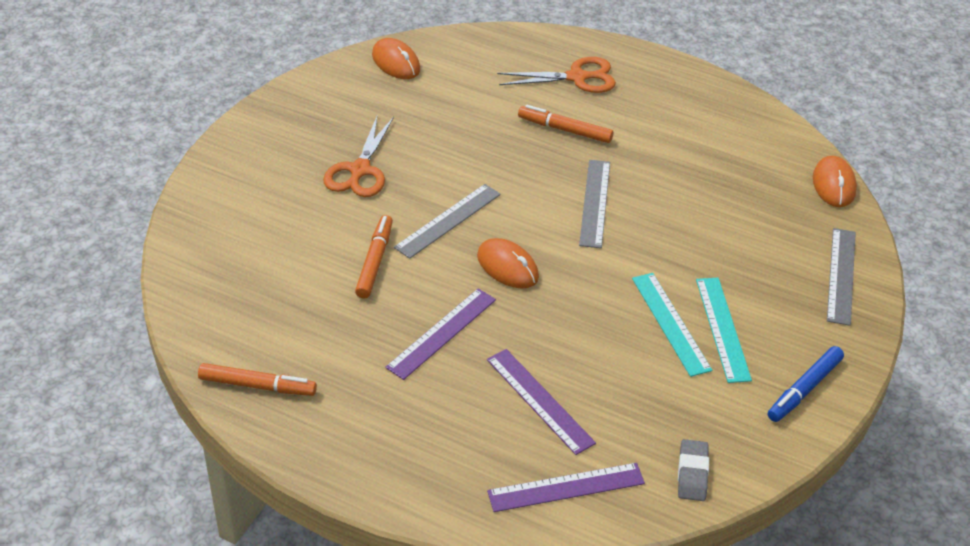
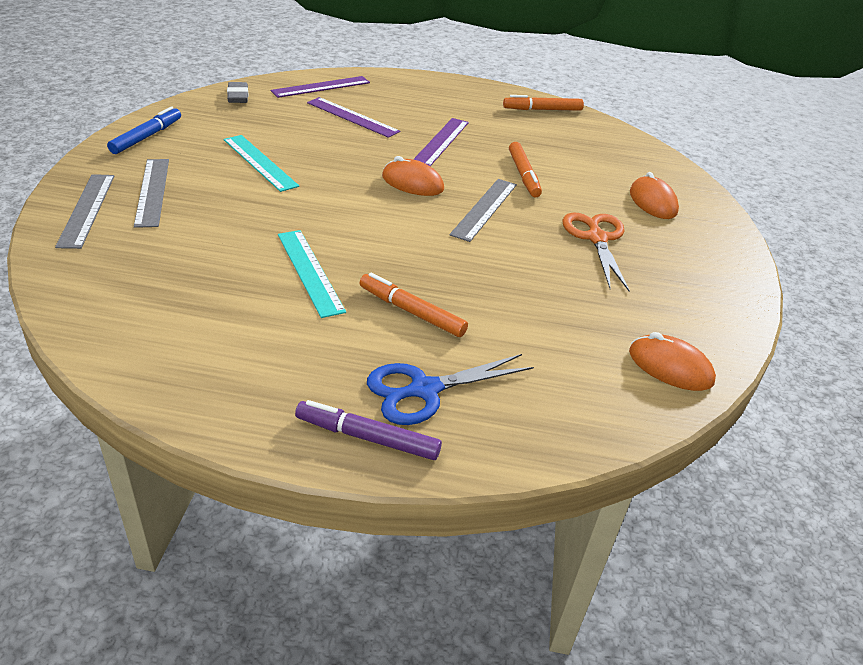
camera: 160 degrees right, 5 degrees down
(565, 130) = (411, 311): orange marker -> orange marker turned 150 degrees counterclockwise
(577, 77) = (424, 390): orange scissors -> blue scissors
(595, 203) = (350, 240): grey ruler -> grey ruler (152, 191)
(622, 59) = (367, 437): none -> purple marker
(722, 329) = (213, 163): turquoise ruler -> turquoise ruler (309, 271)
(833, 185) = (62, 295): orange mouse -> orange mouse (652, 202)

